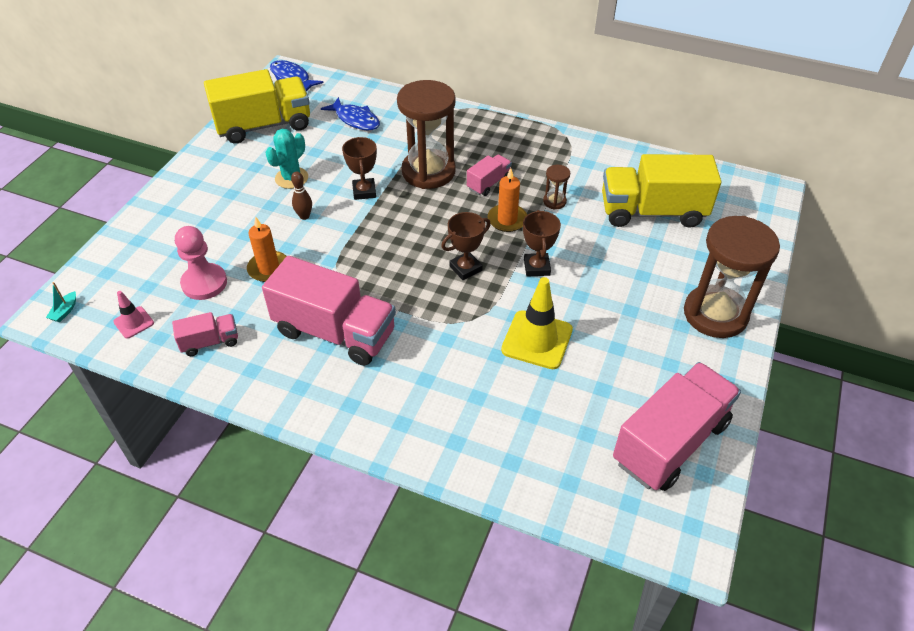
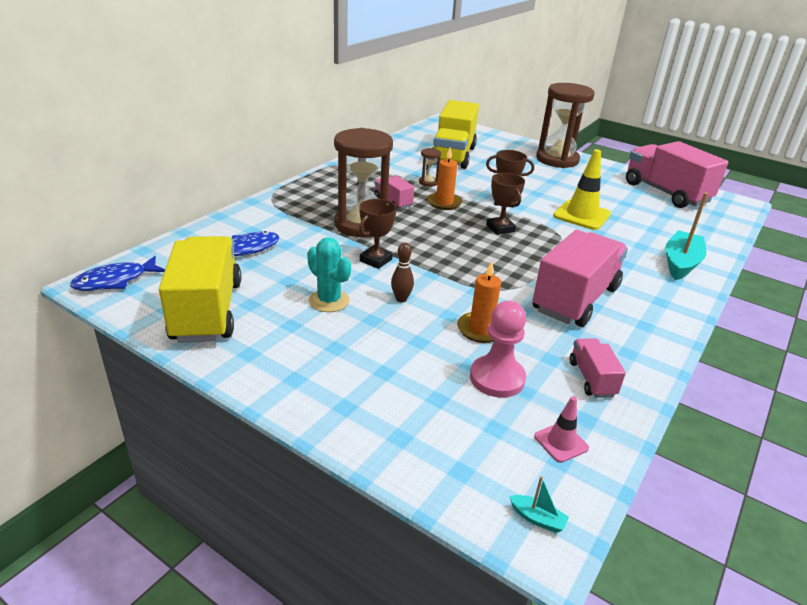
camera: 80 degrees left, 15 degrees down
(364, 191) = (375, 260): brown trophy -> brown trophy turned 60 degrees counterclockwise
(446, 434) = (680, 263): none -> turquoise boat

